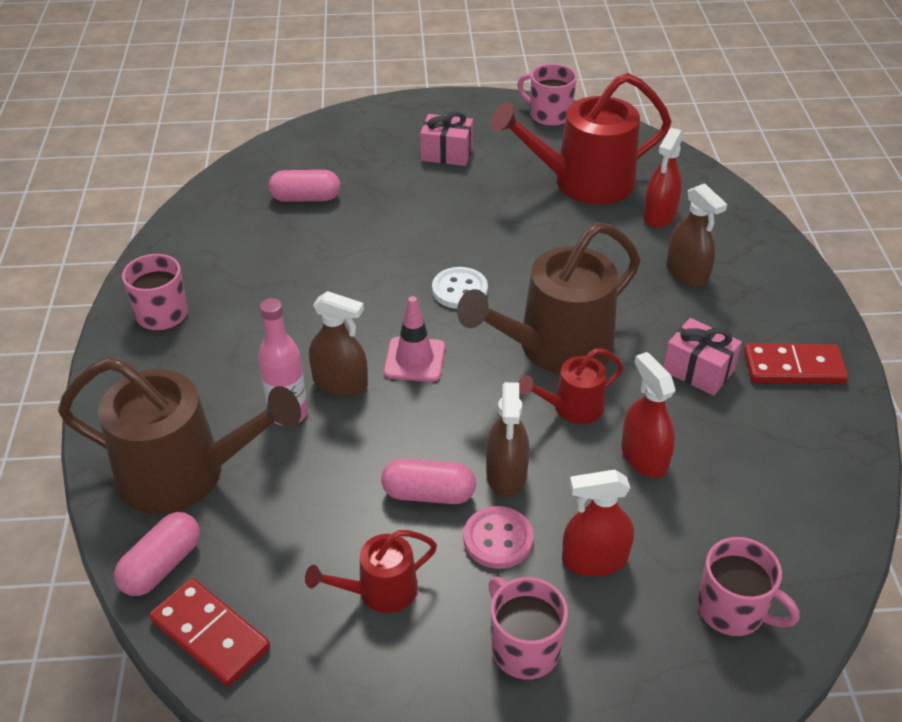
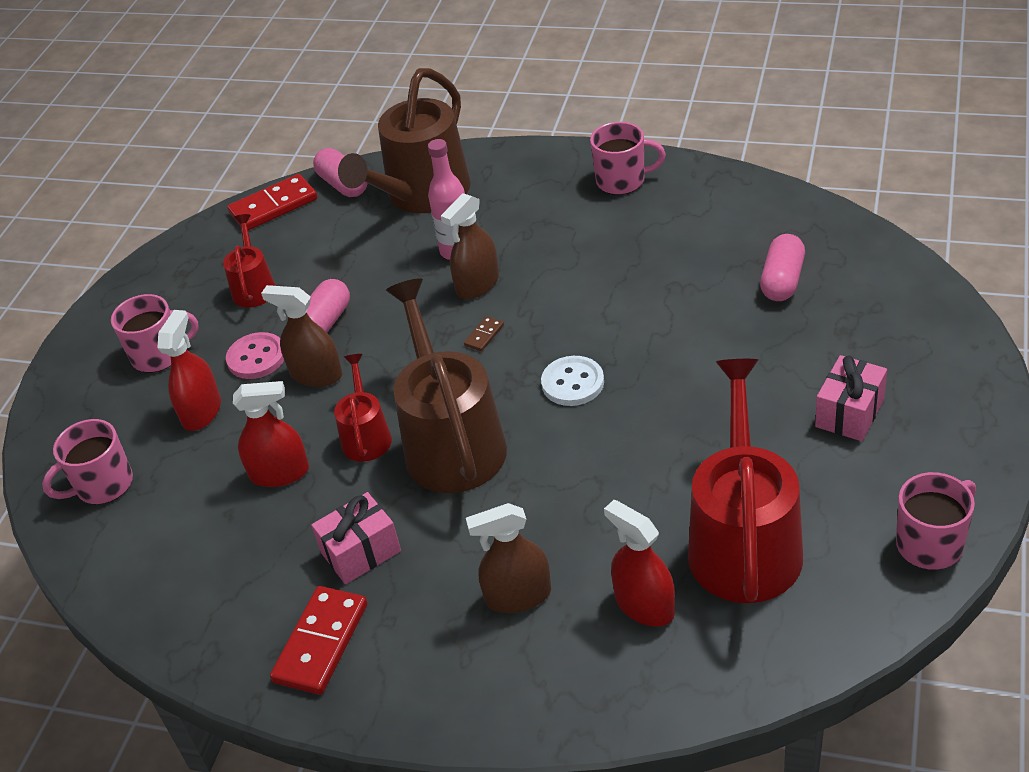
camera: 115 degrees right, 0 degrees up
(414, 360) = (484, 335): pink traffic cone -> brown domino

